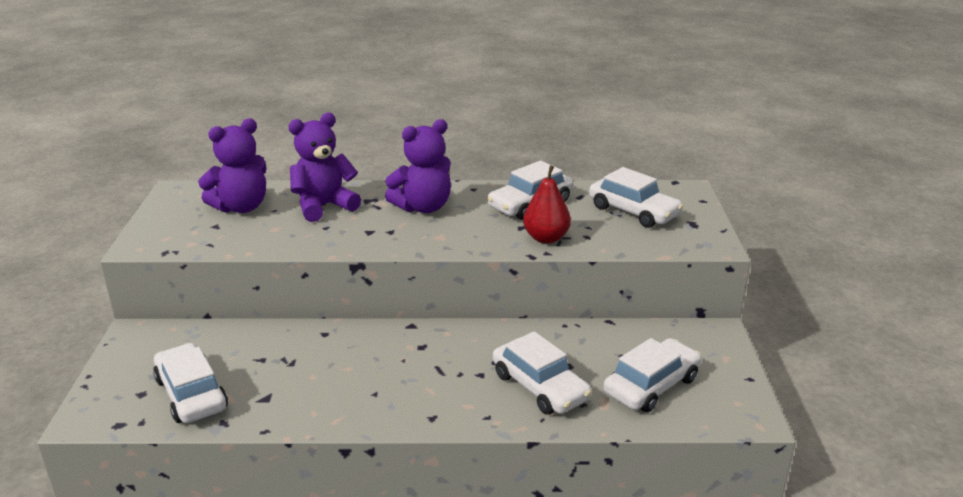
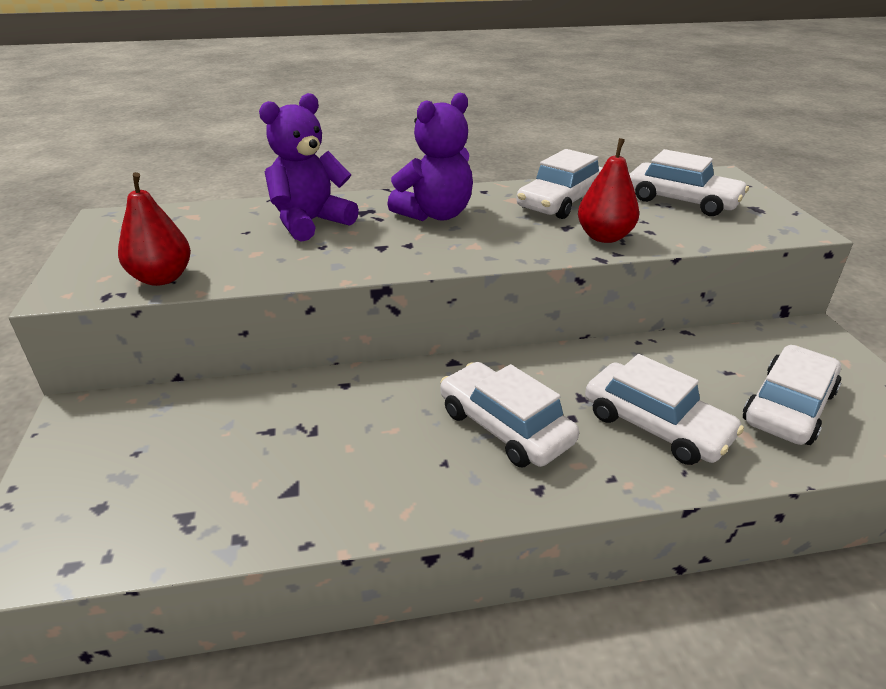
camera: 10 degrees left, 5 degrees up
(191, 394) = (178, 498): white car -> white car (505, 426)
(205, 242) = (162, 278): none -> red pear
(241, 207) = (201, 231): purple teddy bear -> none

